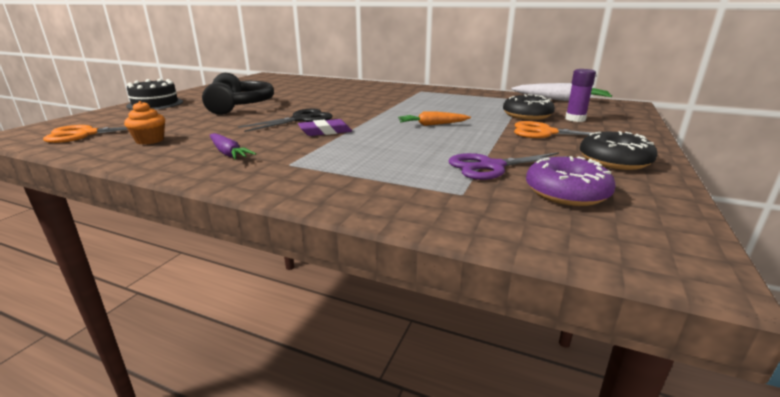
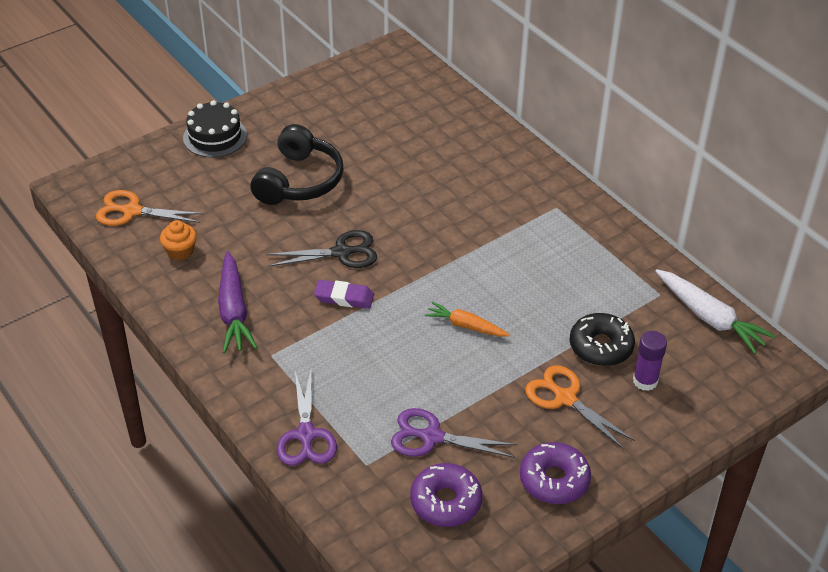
camera: 30 degrees right, 20 degrees up
(228, 153) = (234, 311): purple carrot -> purple carrot, size x1.59
(378, 193) = (306, 435): none -> purple scissors
(614, 161) = (554, 480): black donut -> purple donut

